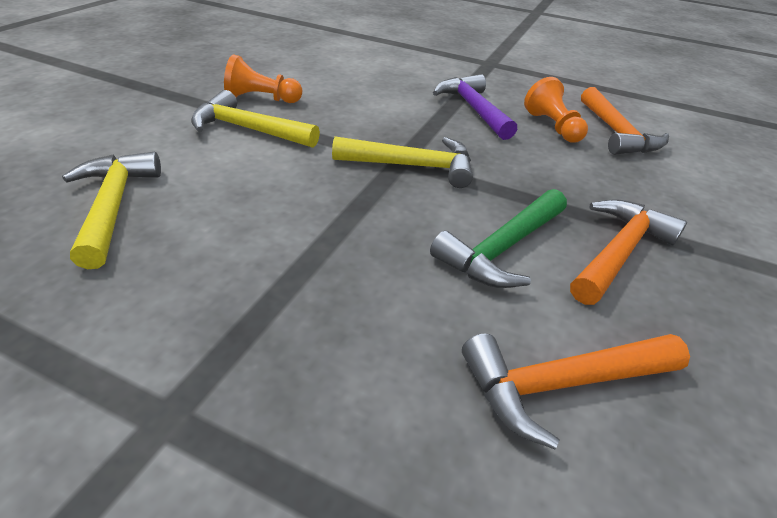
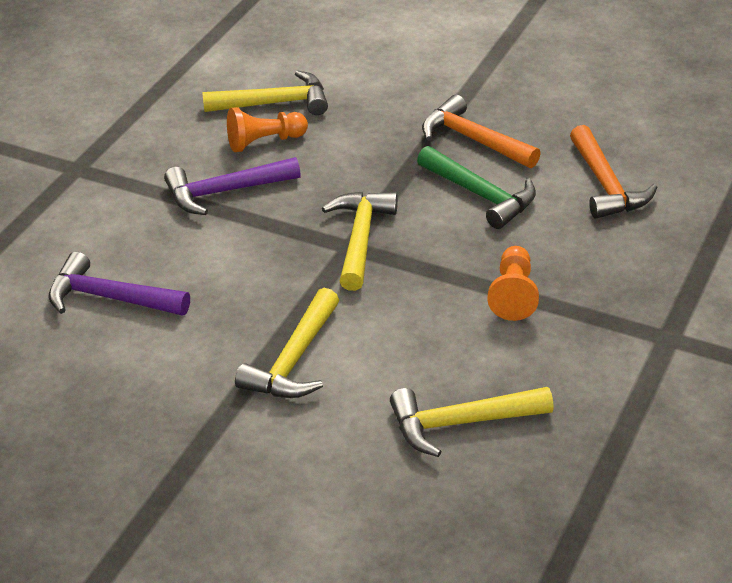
camera: 85 degrees left, 0 degrees up
(261, 99) = (208, 362): orange pawn -> orange pawn (513, 295)
(343, 71) = (109, 298): none -> purple hammer
(617, 133) = (275, 103): orange hammer -> yellow hammer

